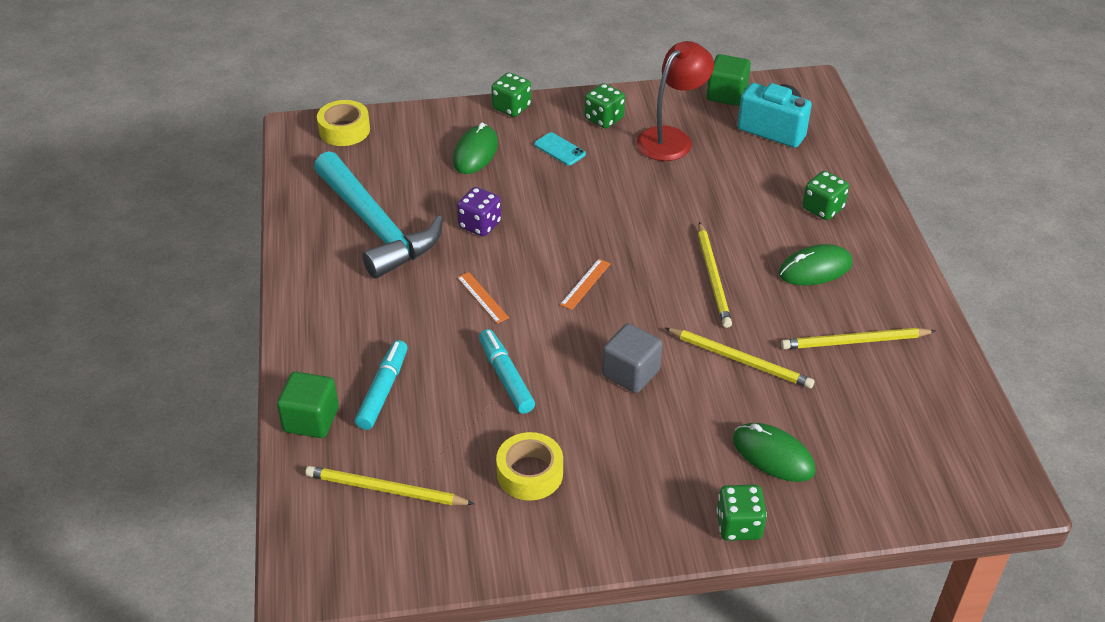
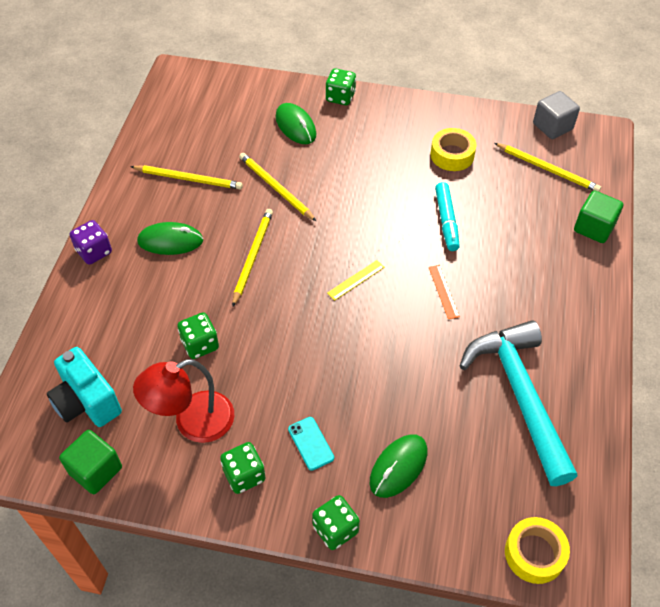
camera: 160 degrees left, 10 degrees up
(383, 391) = (539, 235): turquoise marker -> none
(480, 225) = (423, 368): purple dice -> purple dice (94, 252)
(585, 284) = (356, 280): orange ruler -> yellow ruler
(631, 373) = (356, 200): grey cube -> grey cube (552, 126)
(822, 208) = (118, 295): green dice -> green dice (200, 344)

